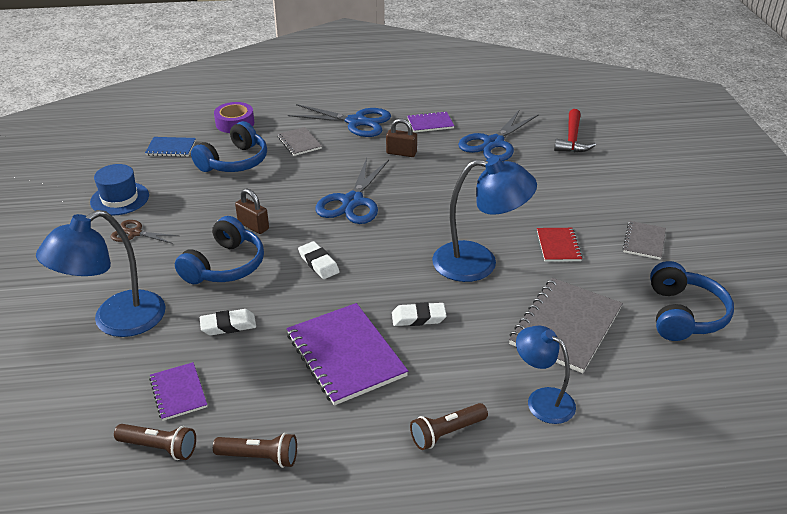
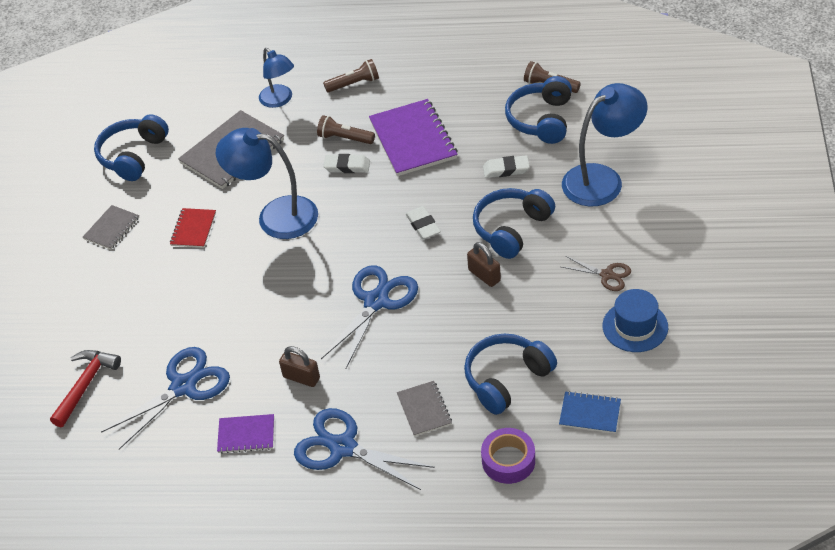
camera: 165 degrees left, 10 degrees up
(178, 392) = (541, 120): purple notebook -> blue headphones
(259, 457) = (481, 76): brown flashlight -> brown flashlight (345, 138)

